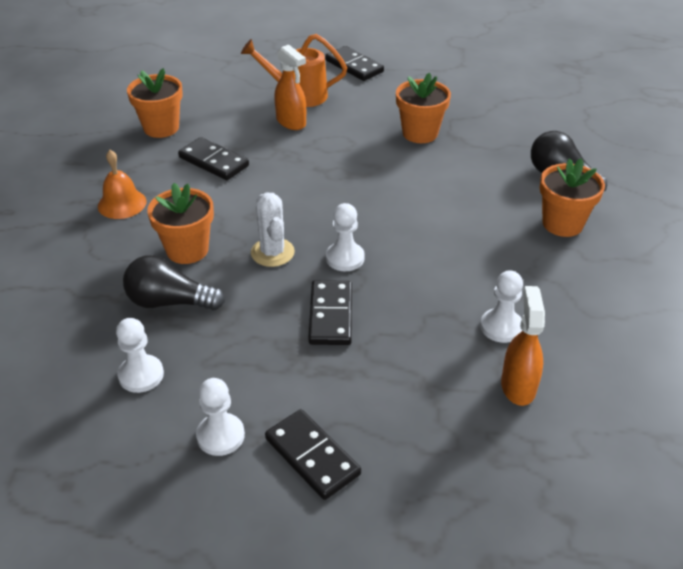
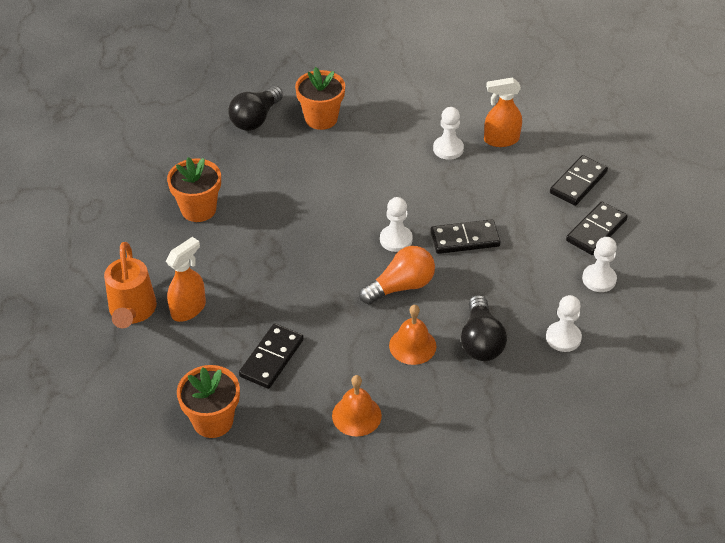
camera: 100 degrees left, 5 degrees up
(187, 250) = (412, 345): orange flower pot -> orange bell
(272, 252) = (401, 286): white cactus -> orange light bulb
(354, 66) = (64, 273): black domino -> black domino (578, 182)

